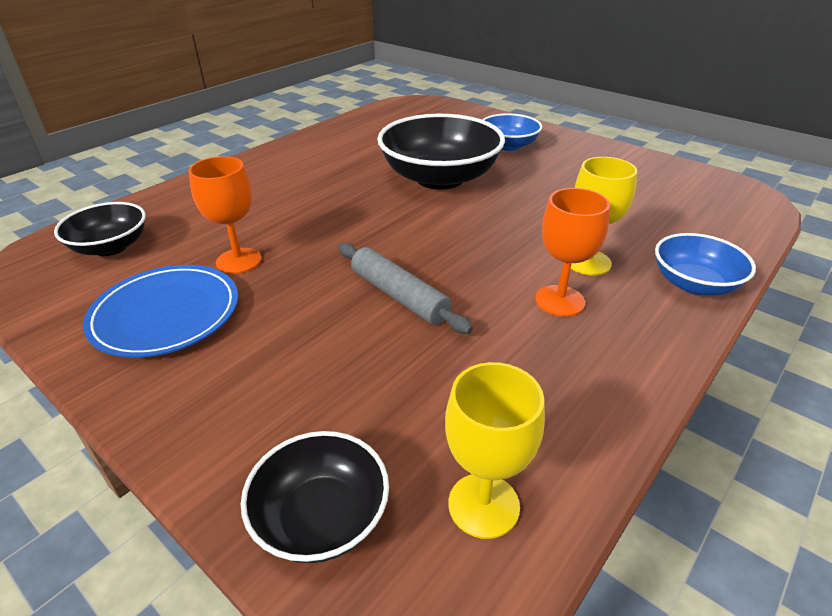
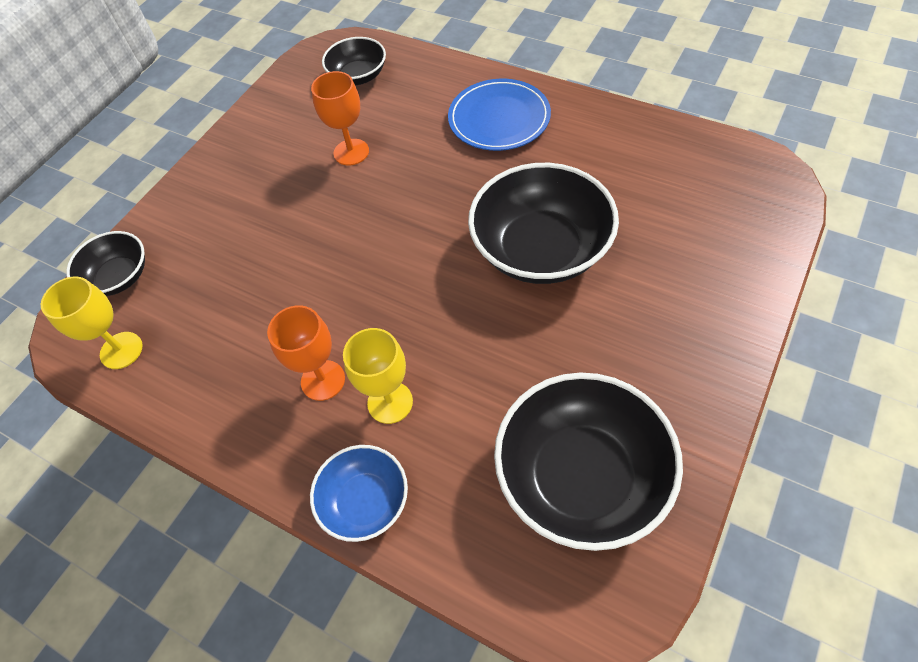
camera: 85 degrees right, 20 degrees up
(166, 314) = (281, 142): blue plate -> blue plate (499, 119)
(399, 296) = (317, 264): grey rolling pin -> none
(508, 145) = (663, 303): blue bowl -> none
(651, 189) = (582, 476): none -> black bowl

